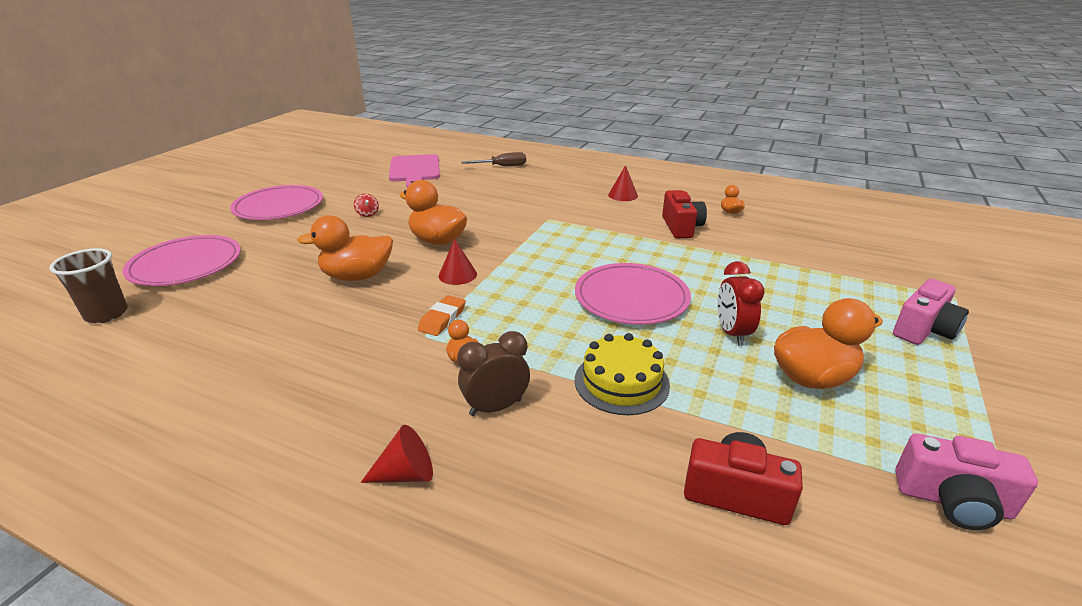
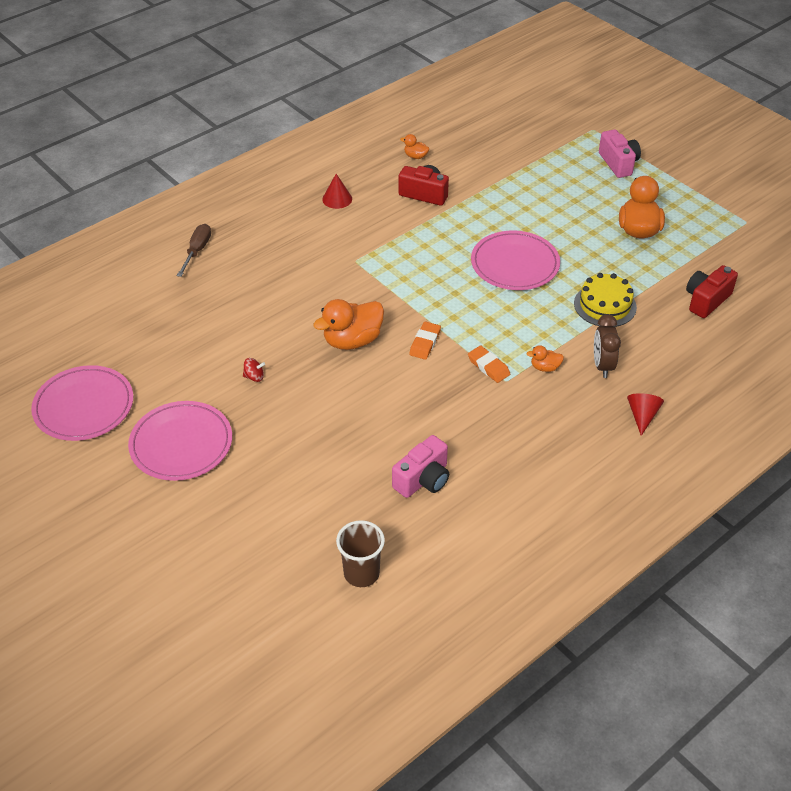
camera: 65 degrees left, 15 degrees up
(186, 265) = (289, 521): pink plate -> pink plate (84, 406)
(357, 276) = (390, 403): orange duck -> none
(415, 170) = (151, 319): pink cutting board -> none
(457, 275) = (425, 343): red cone -> orange eraser
(732, 333) = (581, 239): red clock -> none
(953, 501) = (738, 237): pink camera -> pink camera (423, 479)

